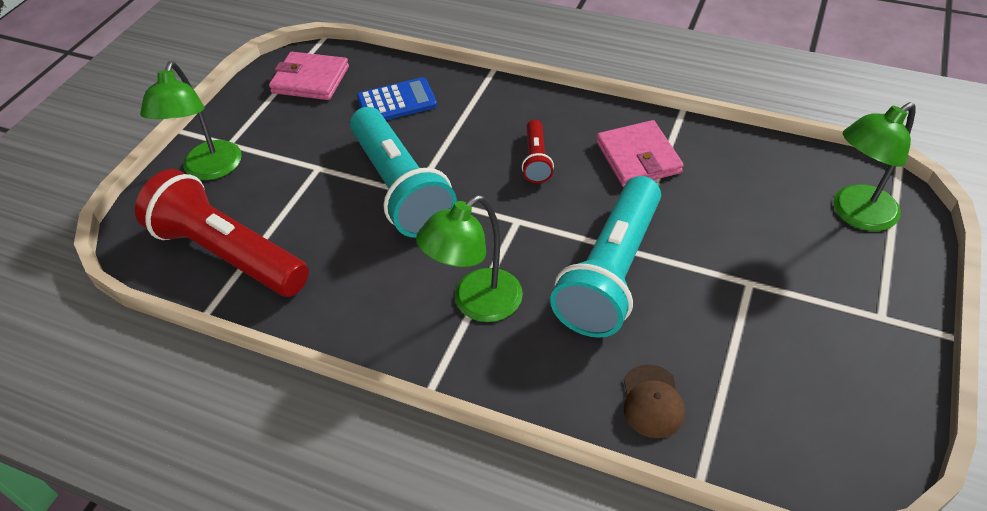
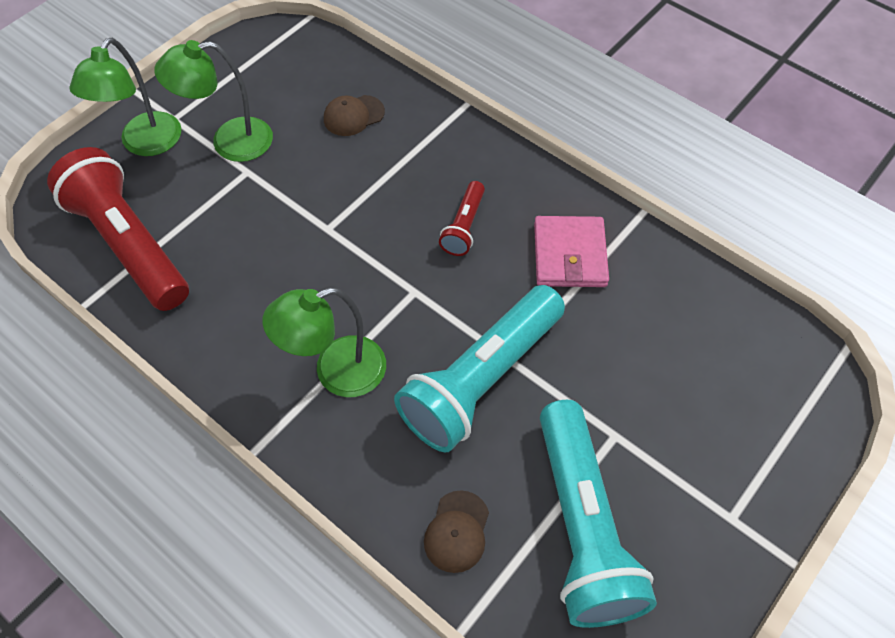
camera: 15 degrees right, 10 degrees up
(310, 80) = (279, 64): pink wallet -> none
(397, 102) = (353, 116): blue calculator -> brown cap
(400, 188) = (316, 219): turquoise flashlight -> turquoise flashlight (582, 527)
(855, 214) = (767, 393): green lamp -> green lamp (229, 142)

